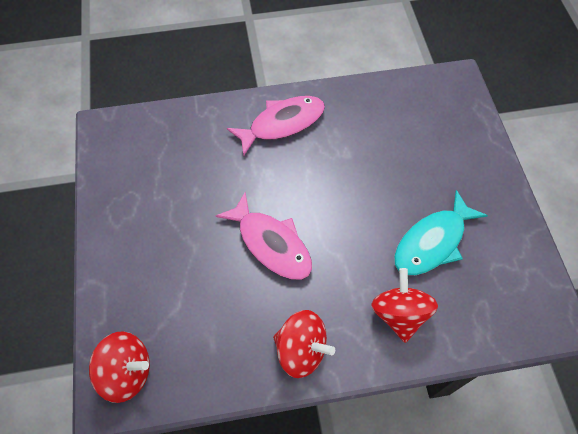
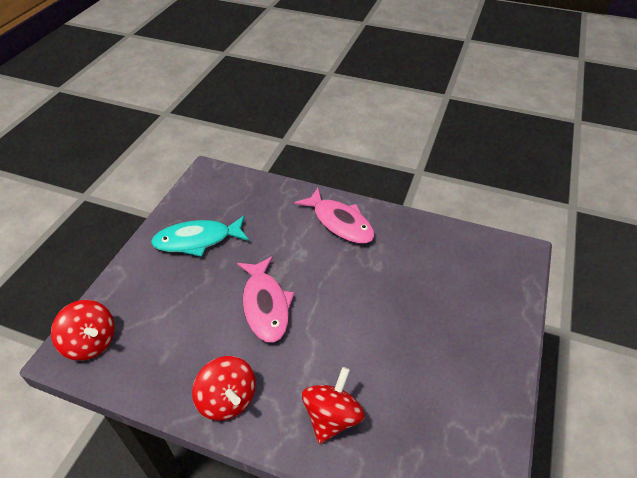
camera: 30 degrees right, 15 degrees down
(282, 124) = (340, 222): pink fish -> pink fish turned 45 degrees clockwise
(432, 242) = (406, 372): turquoise fish -> turquoise fish (197, 240)

